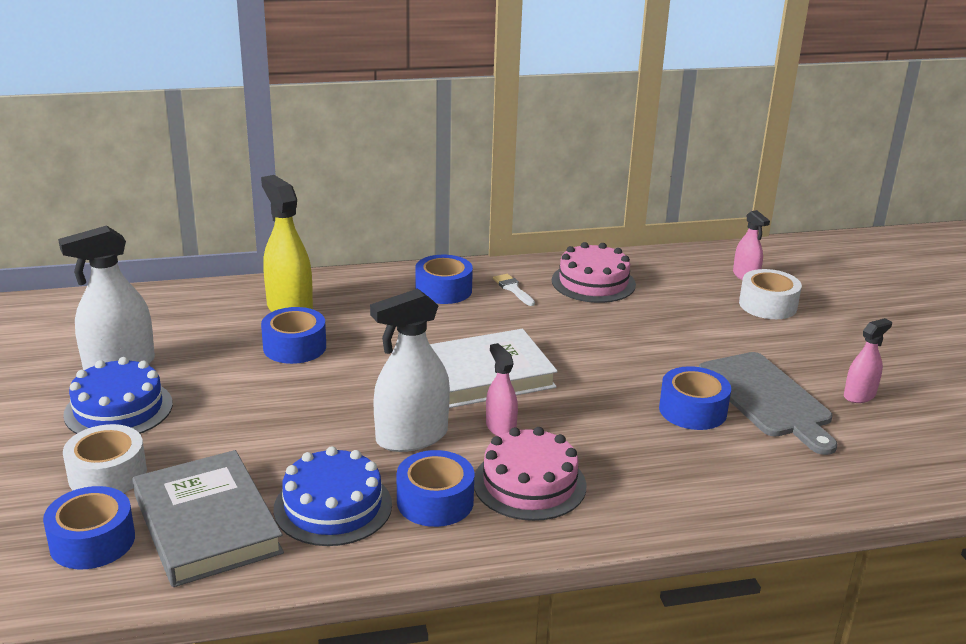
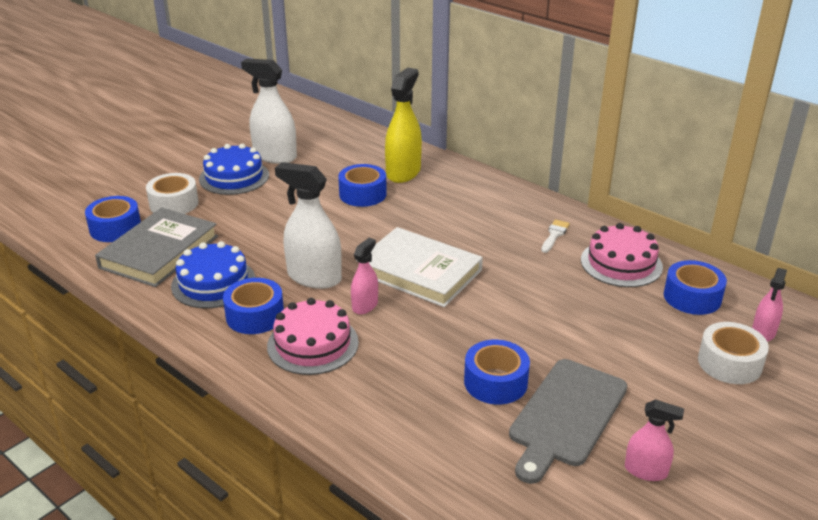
camera: 55 degrees right, 5 degrees up
(443, 290) = (509, 210): blue tape -> blue tape (692, 297)

